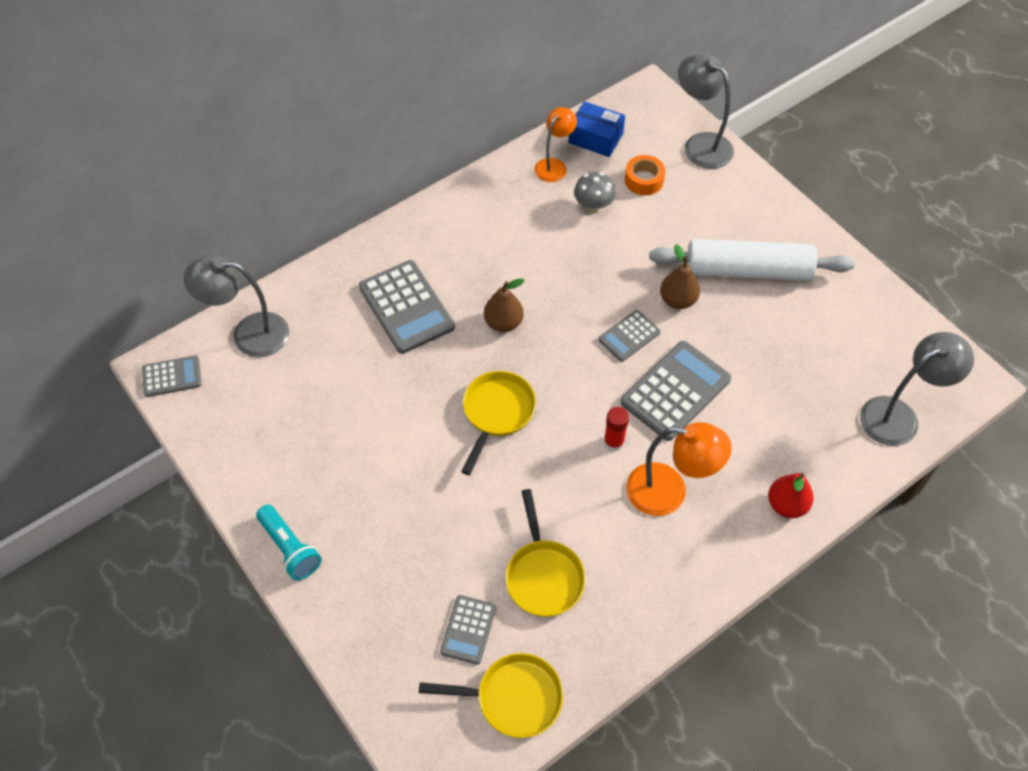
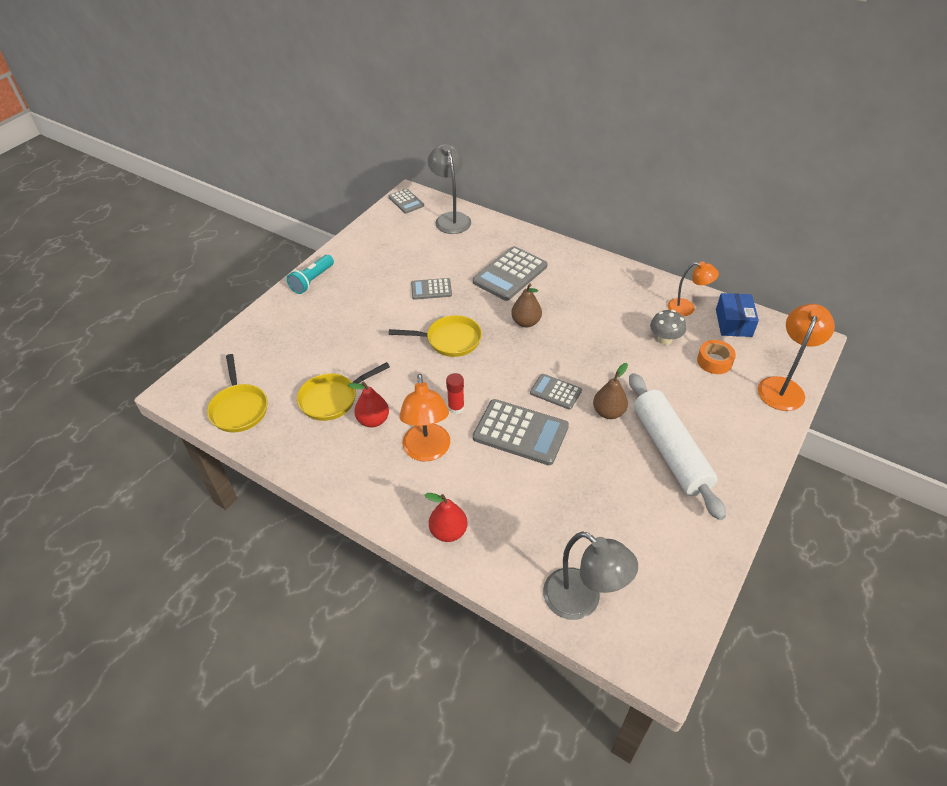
camera: 70 degrees right, 10 degrees down
(468, 629) = (281, 373): grey calculator -> grey calculator (431, 289)
(599, 537) = (373, 420): none -> red pear
(700, 144) = (783, 387): grey lamp -> orange lamp

